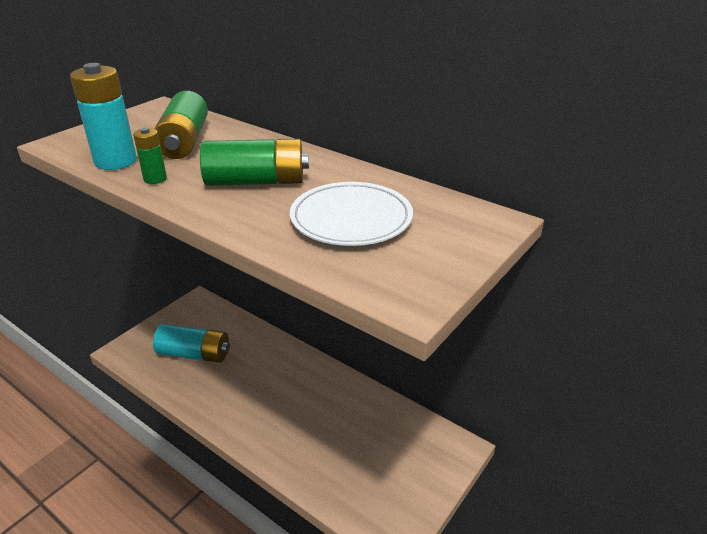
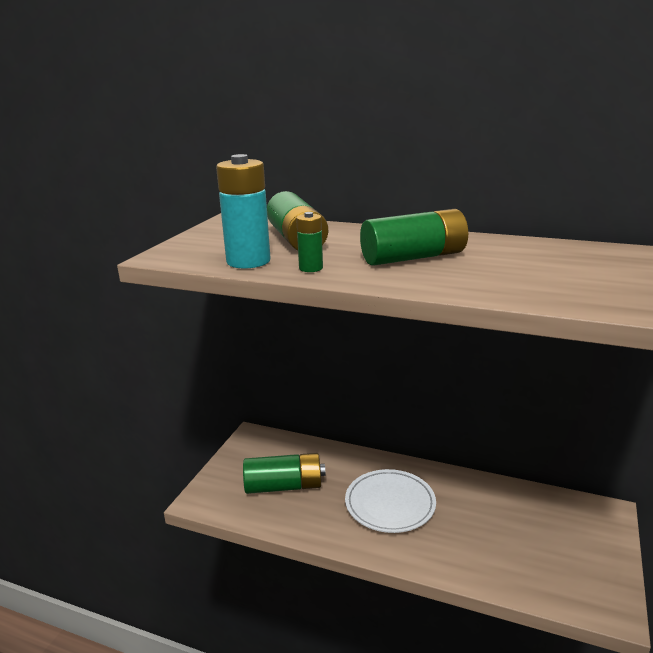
camera: 15 degrees left, 10 degrees down
(194, 354) = (284, 486): turquoise battery -> green battery
(351, 219) = (542, 270): white plate -> white plate (390, 504)

